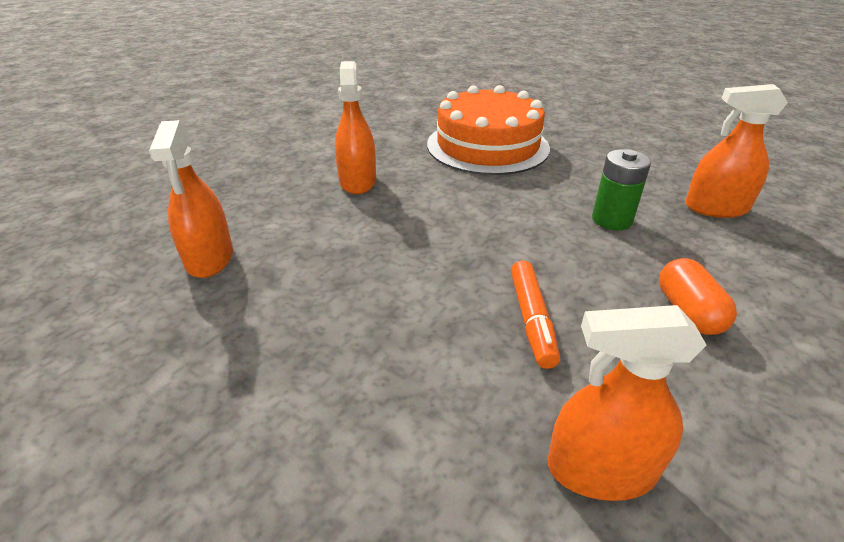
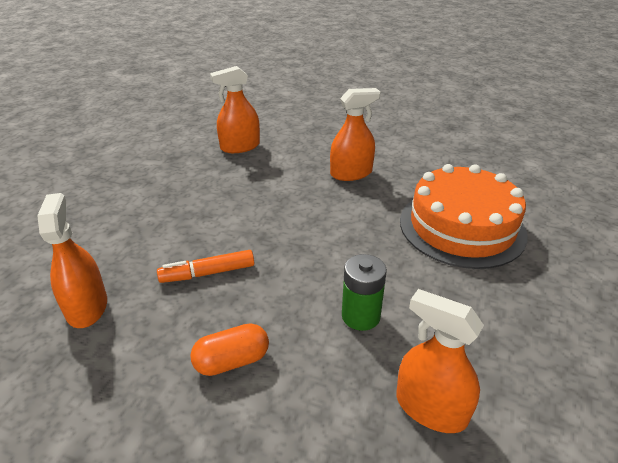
camera: 75 degrees right, 0 degrees up
(716, 208) = (431, 408): orange spray bottle -> orange spray bottle turned 45 degrees counterclockwise

